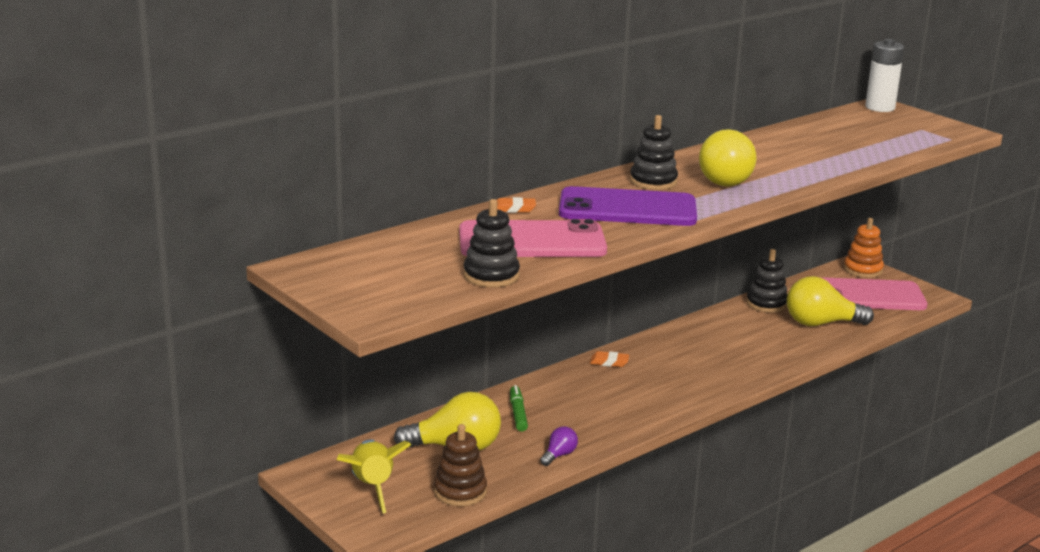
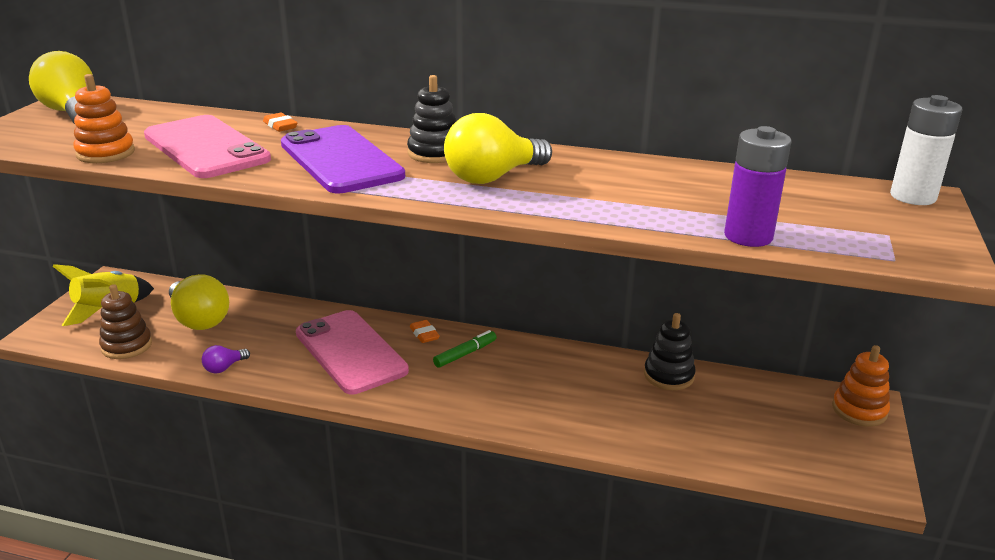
camera: 55 degrees right, 5 degrees up
(491, 276) = (105, 153): black stacking toy -> orange stacking toy
(518, 413) = (282, 325): green marker -> green marker (465, 354)
(559, 455) = (224, 368): purple light bulb -> purple light bulb turned 135 degrees clockwise
(821, 323) = (674, 424): yellow light bulb -> yellow light bulb (72, 113)
(867, 296) = (795, 434): pink phone -> pink phone (350, 352)
(890, 154) = (748, 236): none -> purple battery

